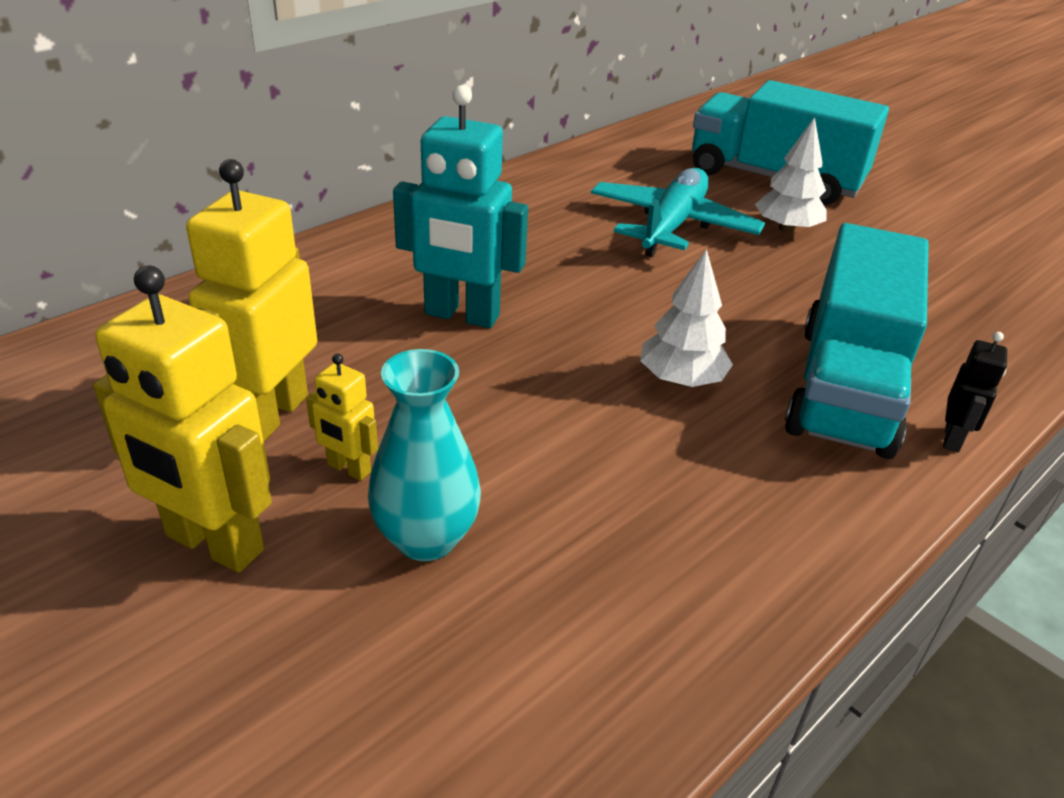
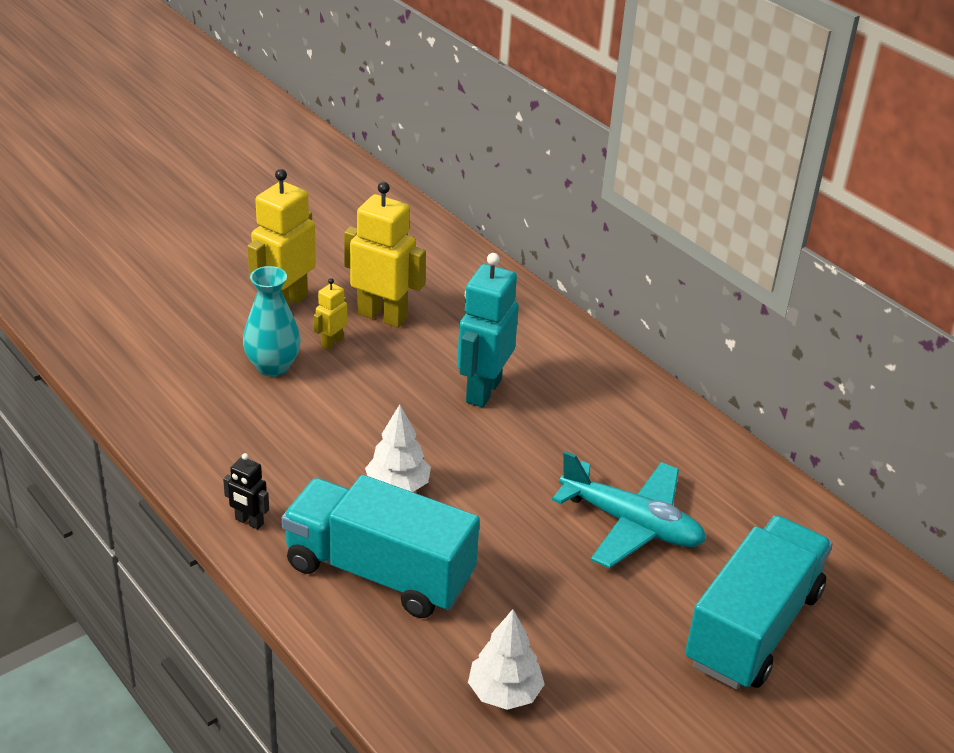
camera: 95 degrees right, 0 degrees up
(786, 229) = (635, 606): white tree -> white tree (504, 692)
(952, 439) = (311, 614): black robot -> black robot (249, 522)

